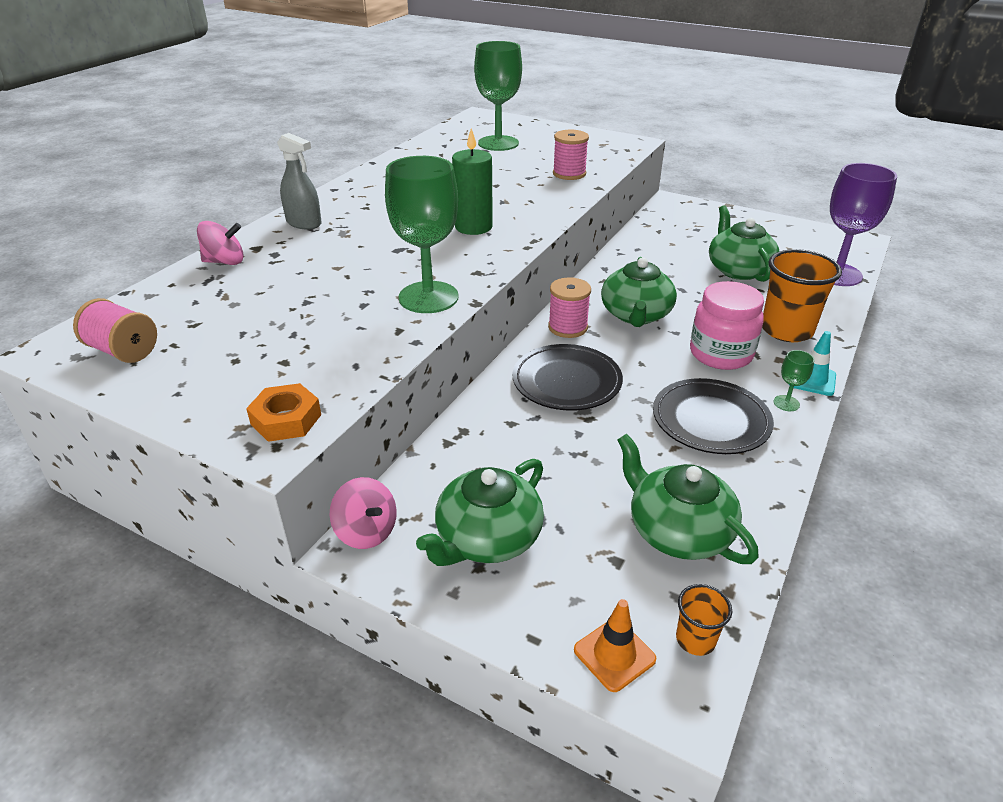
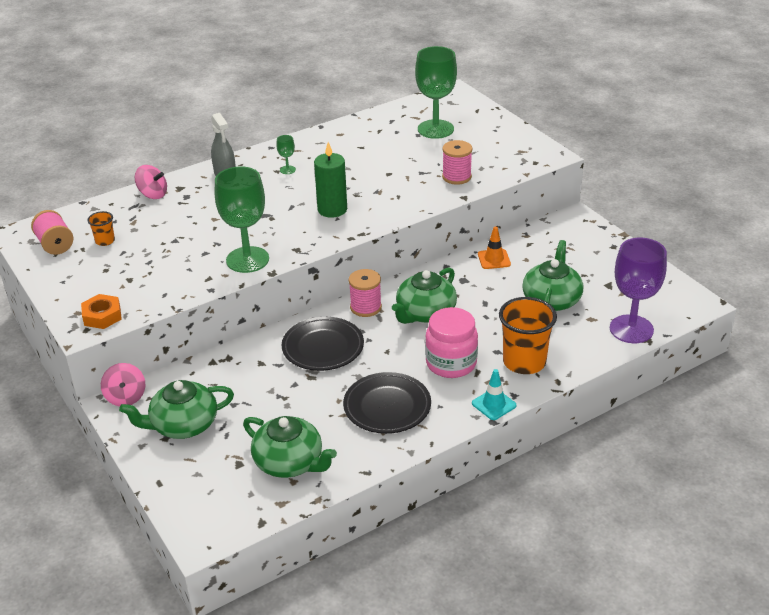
camera: 30 degrees right, 0 degrees up
(614, 654) = (190, 506): orange traffic cone -> orange traffic cone (494, 259)
(678, 531) = (289, 462): green teapot -> green teapot turned 135 degrees clockwise
(695, 639) = (237, 517): orange cup -> orange cup (105, 241)
(786, 403) = (453, 414): green goblet -> green goblet (287, 170)

